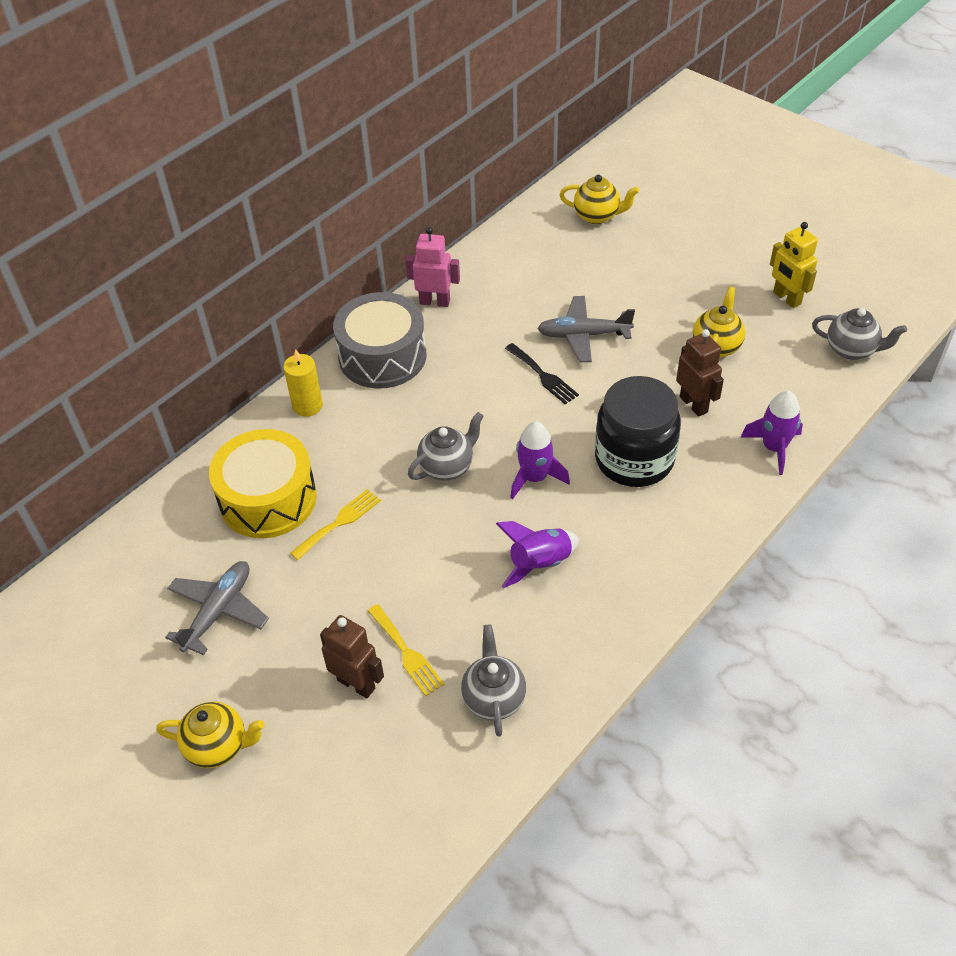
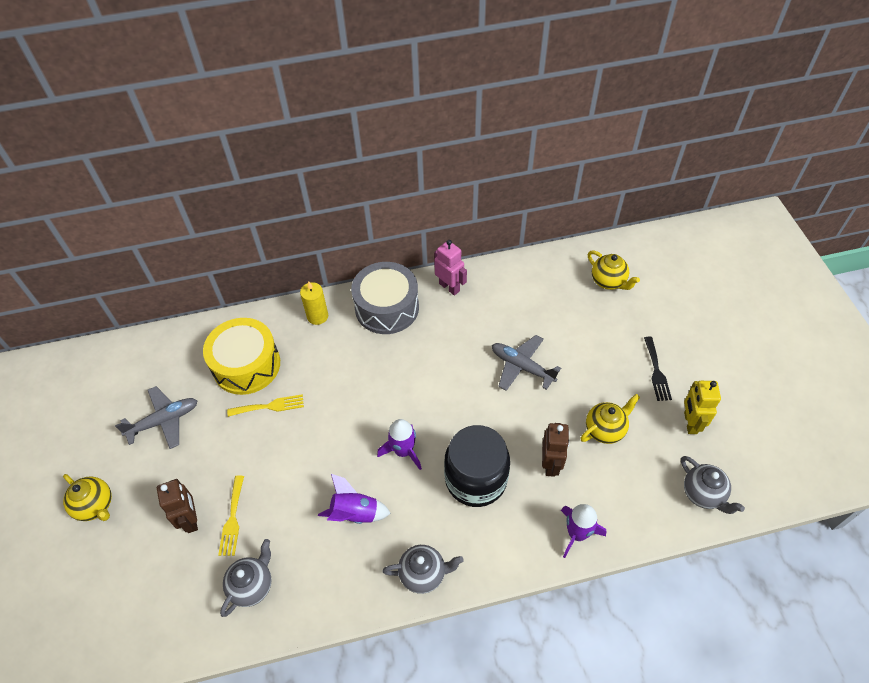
camera: 35 degrees right, 5 degrees up
(447, 467) = (359, 409): grey teapot -> grey teapot (423, 574)
(543, 376) = (470, 381): black fork -> black fork (656, 371)

